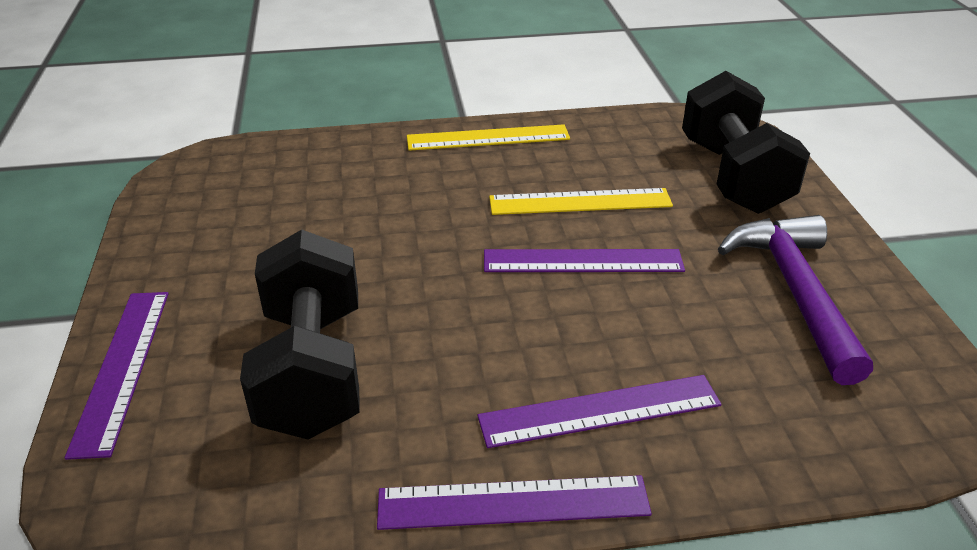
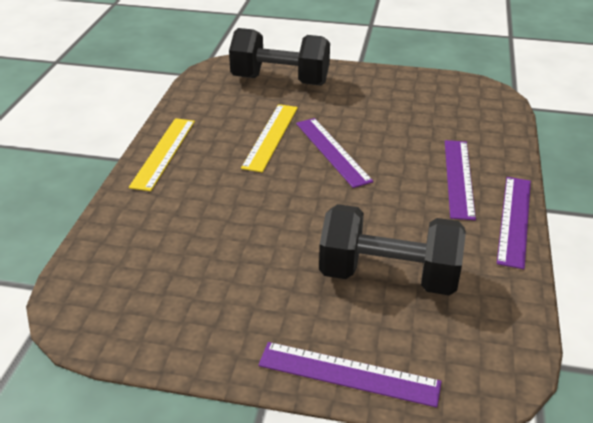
camera: 70 degrees left, 0 degrees up
(582, 261) = (332, 151): purple ruler -> purple ruler turned 45 degrees counterclockwise
(795, 292) = (393, 97): purple hammer -> none

